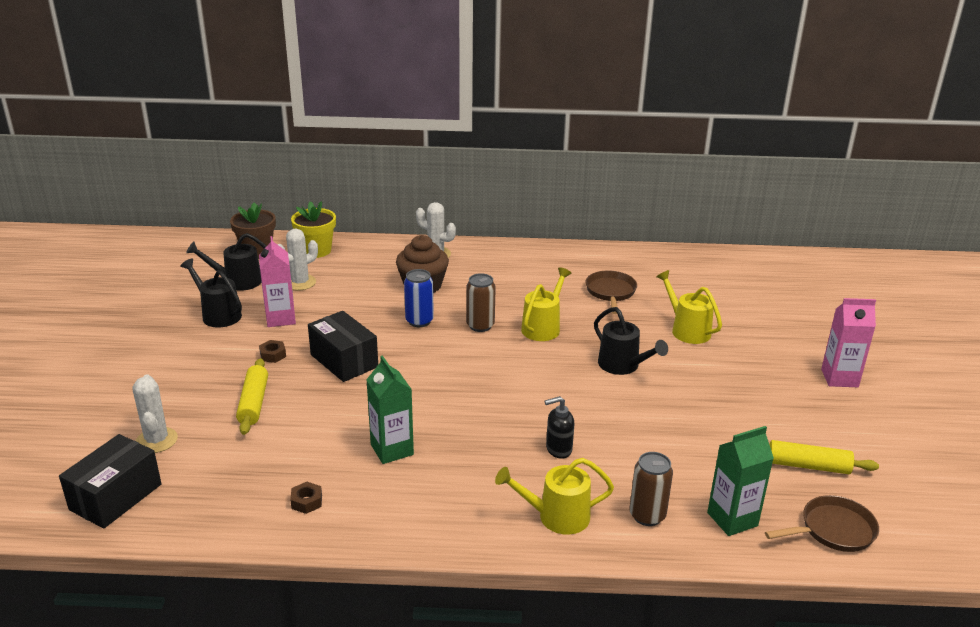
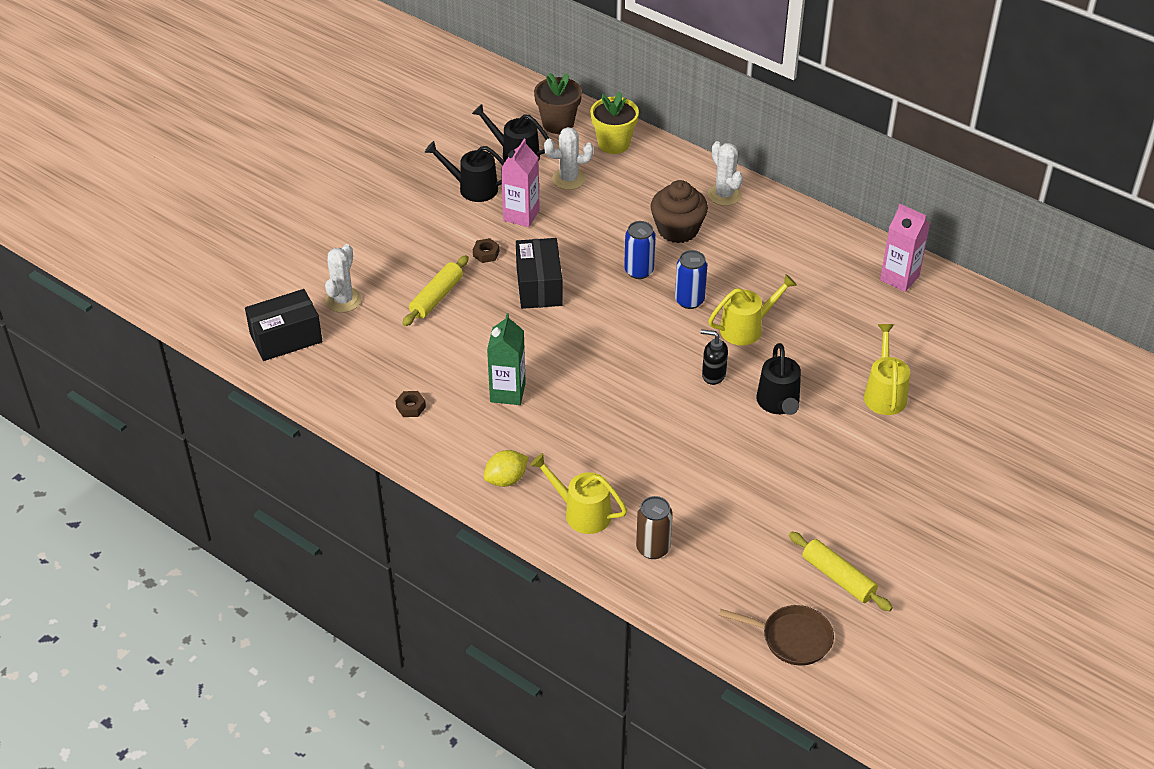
camera: 35 degrees right, 15 degrees up
(218, 314) = (472, 188): black watering can -> black watering can turned 60 degrees counterclockwise
(459, 521) = (506, 479): none -> yellow lemon
(480, 326) = (689, 300): brown can -> blue can
(558, 449) = (639, 457): black soap dispenser -> black soap dispenser (713, 375)
(610, 292) = (854, 316): brown pan -> none
(732, 519) = (718, 586): green carton -> none
(839, 378) = (977, 514): pink carton -> pink carton (899, 278)

